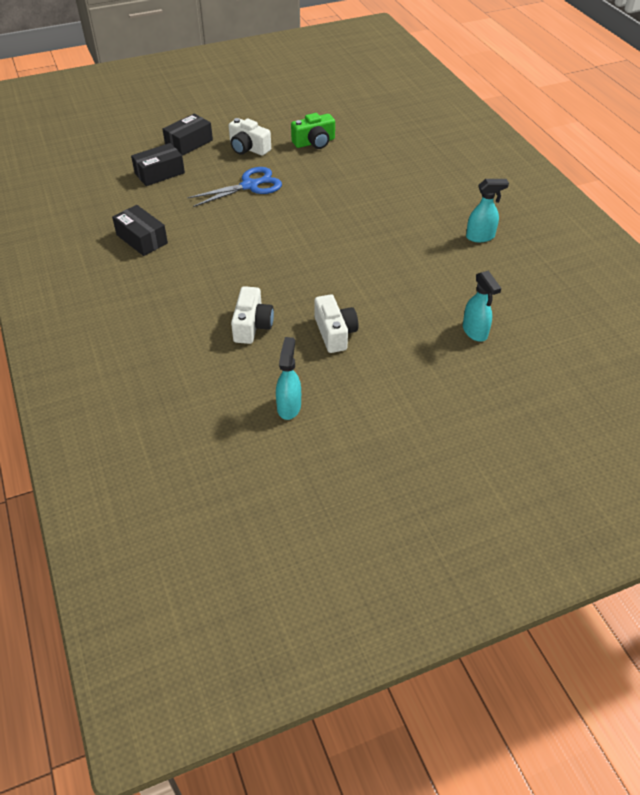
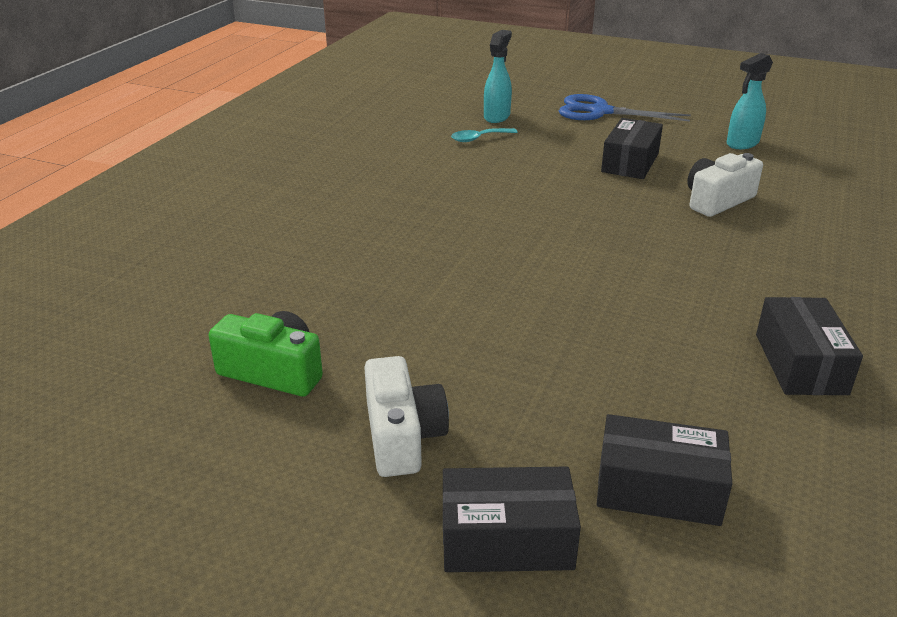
camera: 135 degrees left, 15 degrees down
(250, 186) = (508, 355): blue scissors -> blue scissors (600, 112)
(335, 333) = (630, 162): white camera -> black box
(447, 300) = (479, 138): none -> turquoise spoon
(480, 237) = (341, 158): turquoise spray bottle -> none

